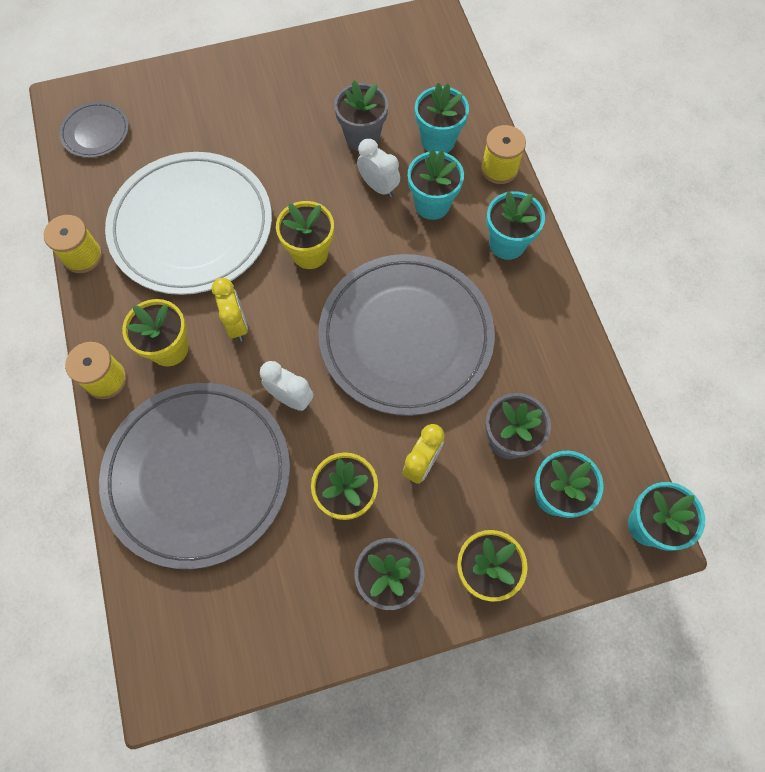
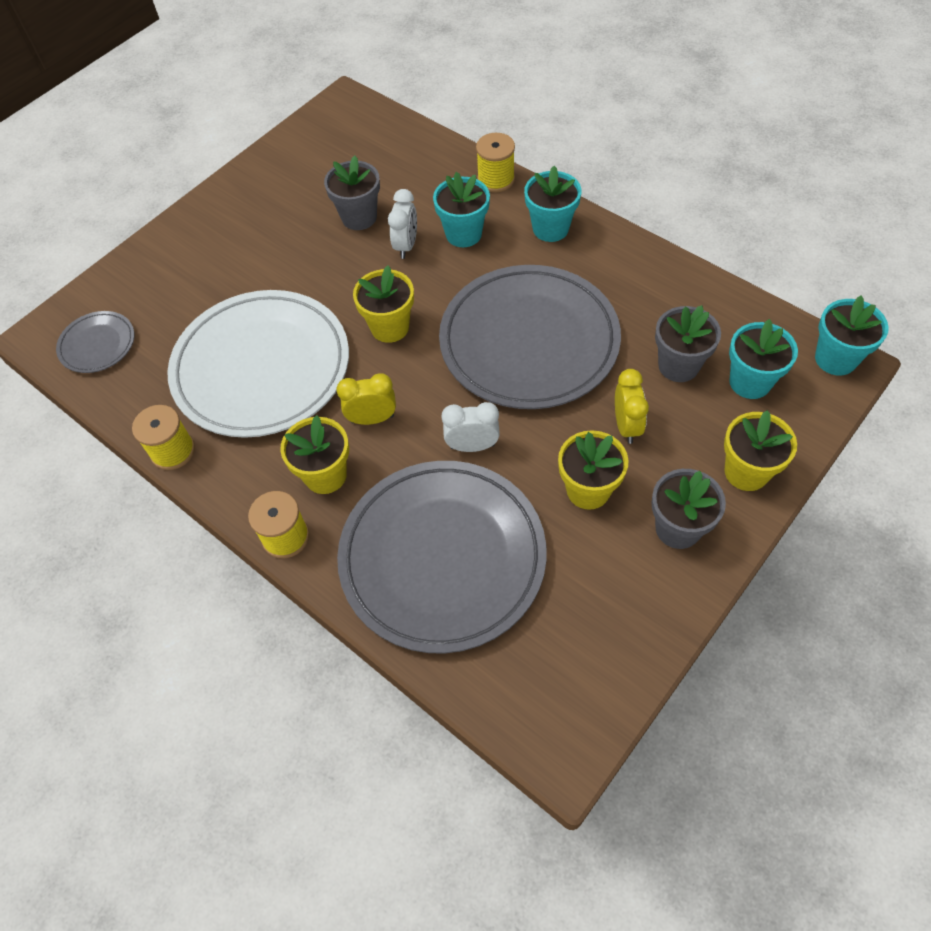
camera: 30 degrees left, 10 degrees down
(237, 324) = (372, 419): yellow clock -> yellow clock turned 45 degrees counterclockwise
(378, 187) = (406, 246): white clock -> white clock turned 90 degrees clockwise
(438, 141) = (427, 186): turquoise flower pot -> none

